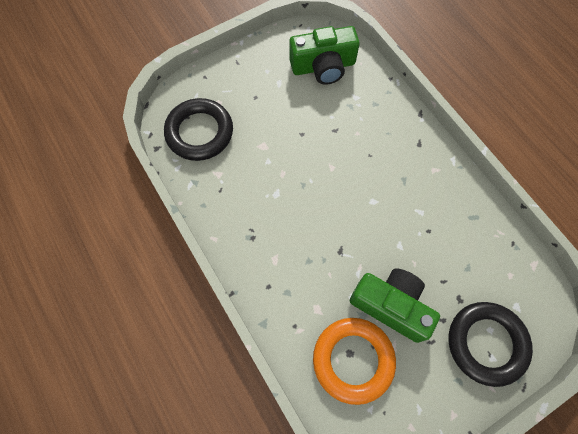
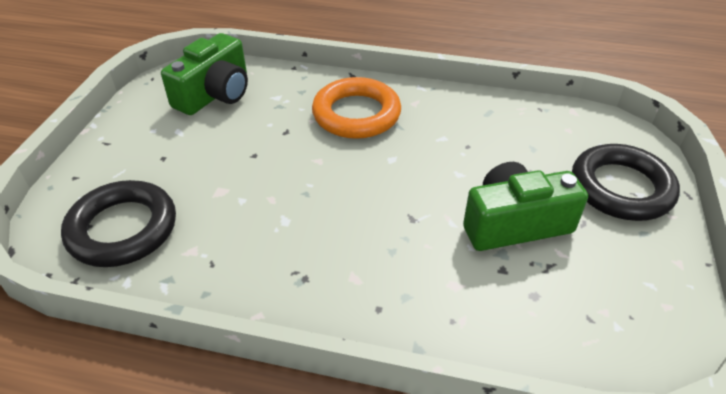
camera: 45 degrees left, 25 degrees down
(353, 360) = (545, 298): orange ring -> orange ring (356, 114)

